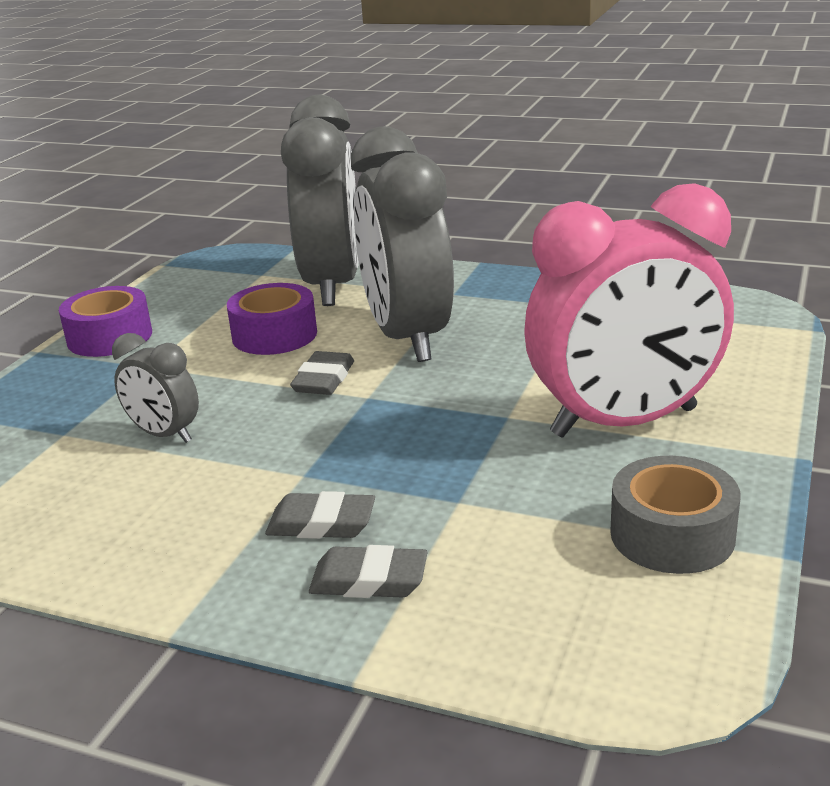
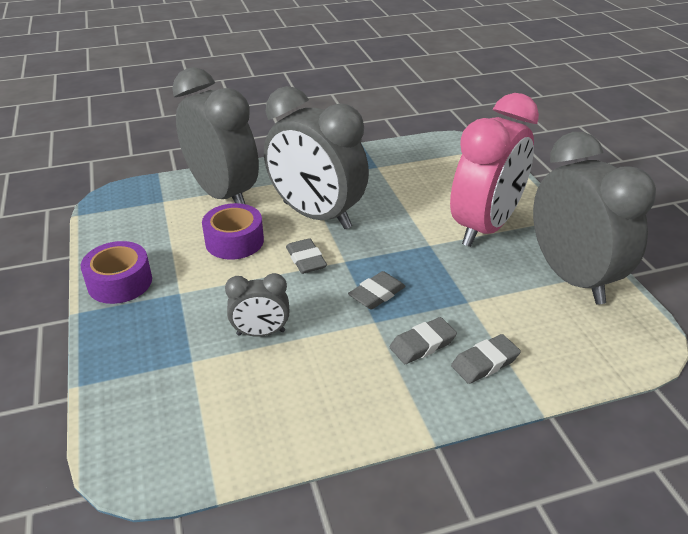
camera: 40 degrees left, 10 degrees up
(351, 446) = (377, 294): none -> grey eraser
(672, 535) = (572, 277): grey tape -> grey clock

